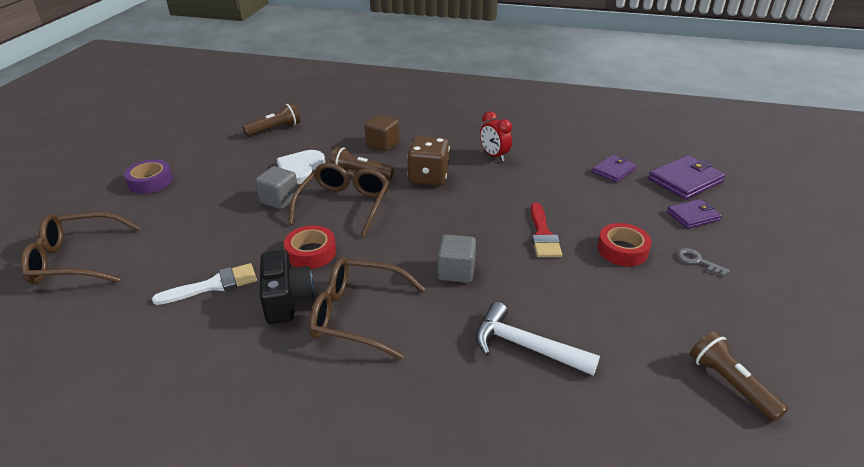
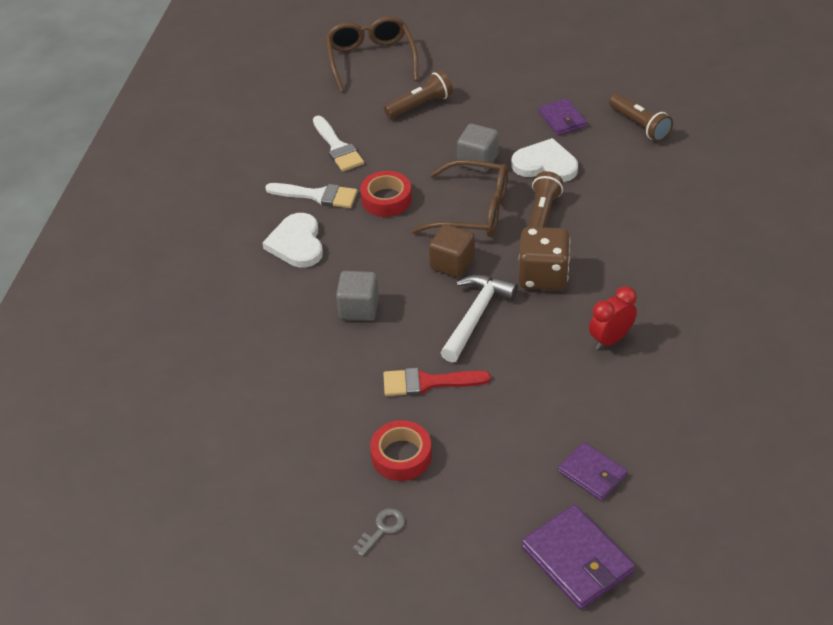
camera: 90 degrees right, 10 degrees up
(150, 182) = (501, 63): purple tape -> none
(286, 300) = (317, 195): black camera -> white brush
(357, 315) = (297, 243): brown glasses -> white heart
(383, 144) = (620, 226): brown cube -> brown cube (452, 263)
(525, 346) = (252, 360): white hammer -> white hammer (476, 316)
(693, 216) = (482, 548): purple wallet -> purple wallet (562, 119)
(730, 384) = (194, 511): brown flashlight -> brown flashlight (420, 105)

